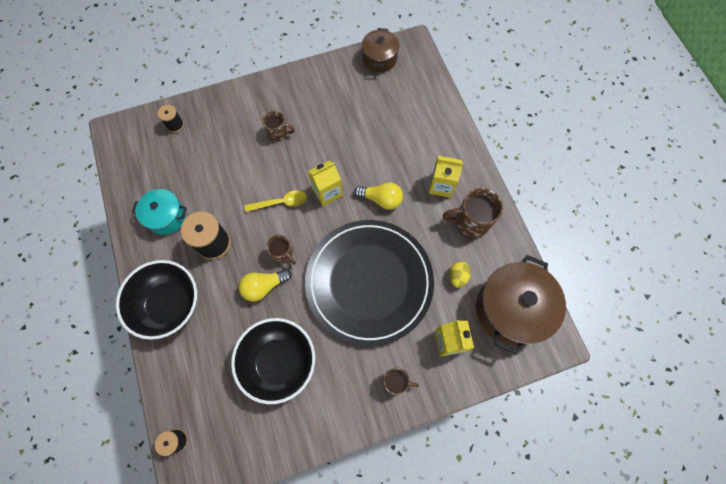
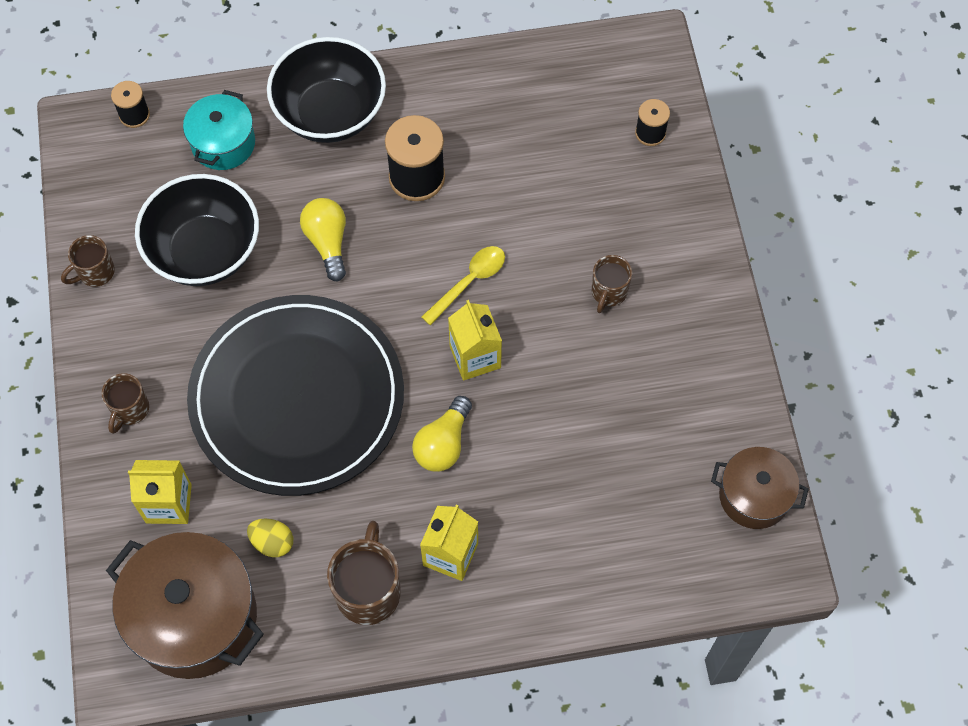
camera: 100 degrees right, 5 degrees down
(166, 217) = (477, 114): turquoise pot -> turquoise pot (223, 143)
(281, 202) = (469, 282): yellow spoon -> yellow spoon turned 135 degrees counterclockwise
(283, 254) = (376, 275): brown mug -> brown mug (95, 272)

